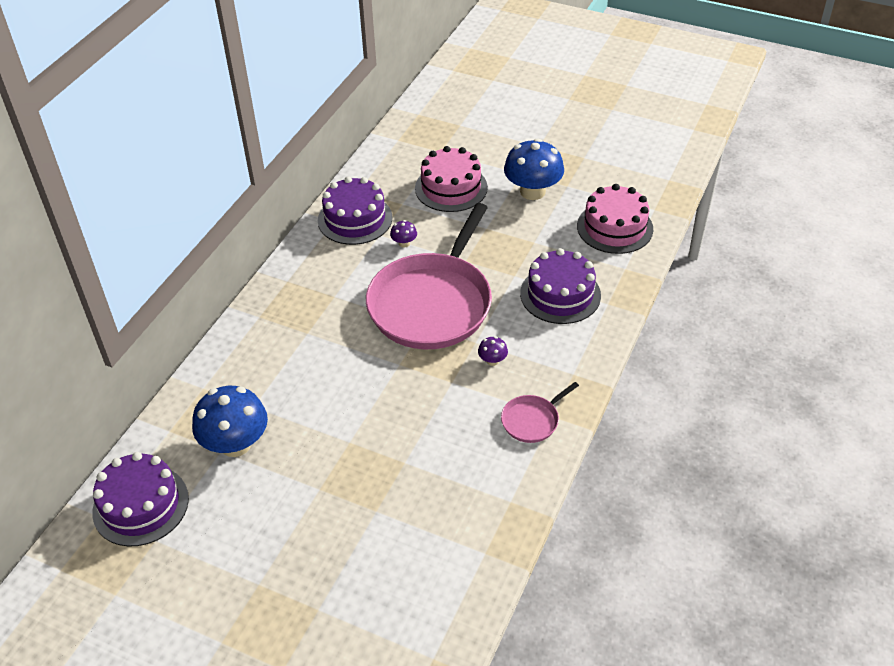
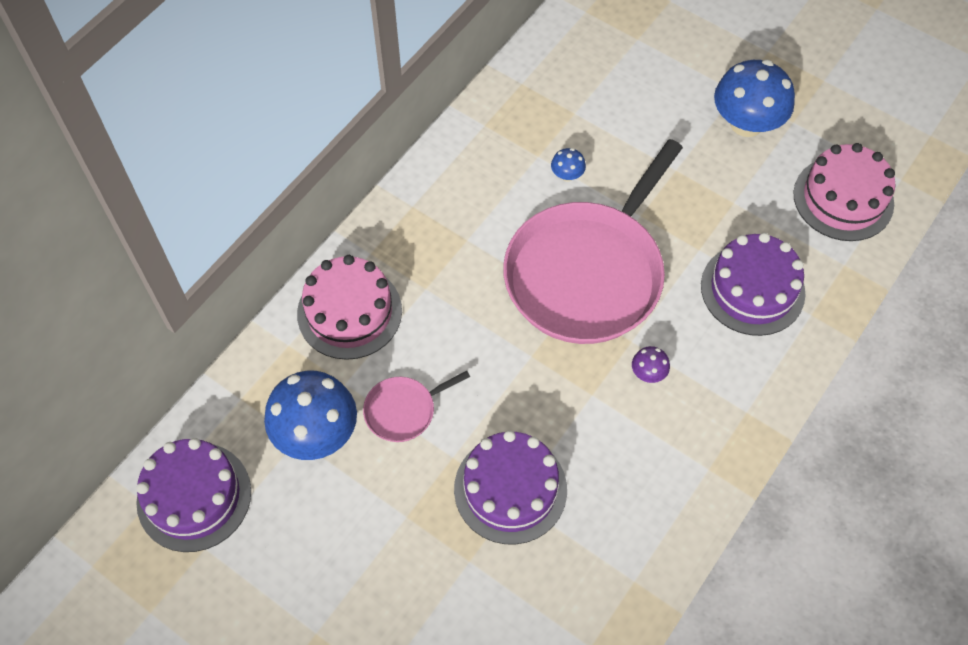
camera: 10 degrees right, 15 degrees up
(355, 219) = (511, 126): purple cake -> purple cake (510, 489)
(404, 243) = (567, 175): purple mushroom -> blue mushroom
(451, 188) = (641, 99): pink cake -> pink cake (349, 312)
(532, 420) = (682, 470): pink pan -> pink pan (403, 410)

